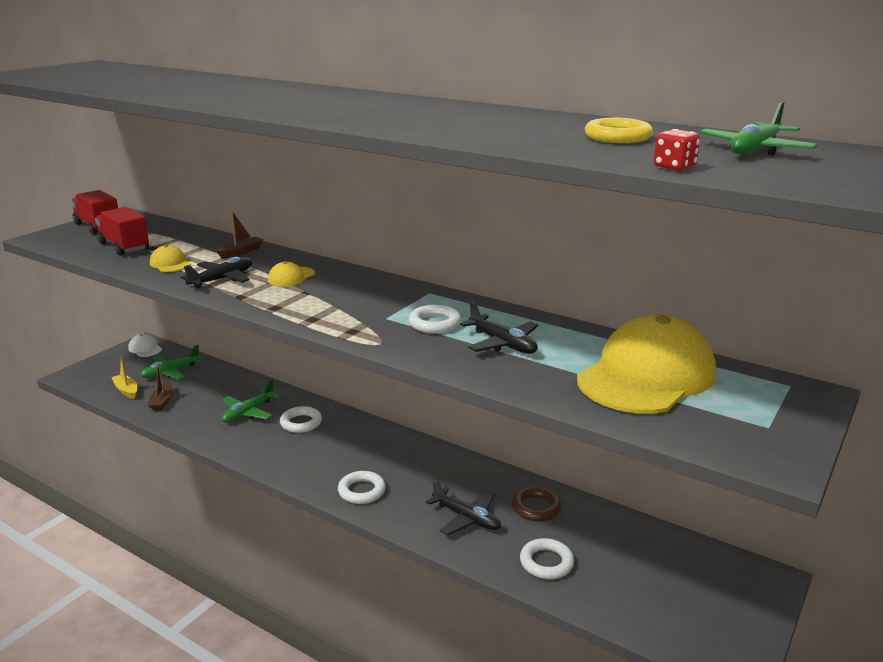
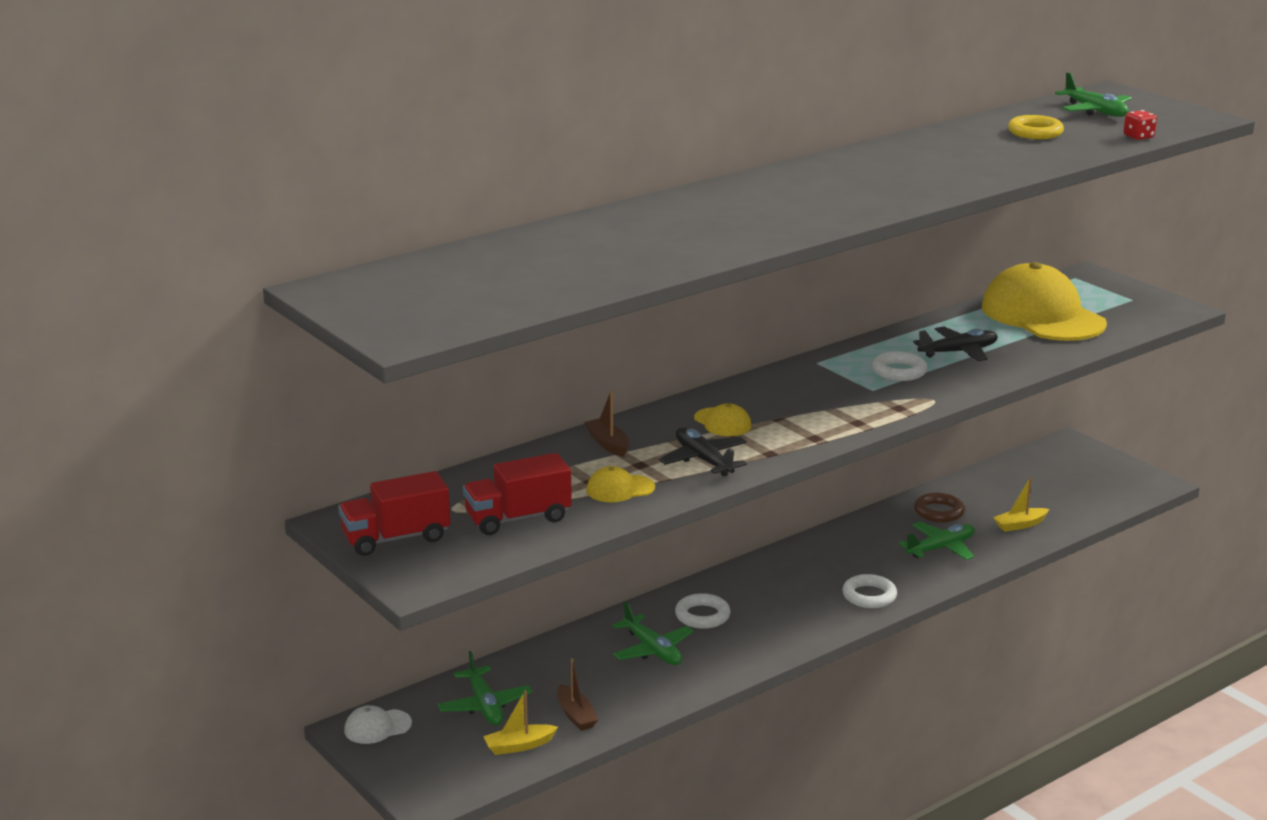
camera: 70 degrees left, 0 degrees up
(162, 401) = (576, 715): brown boat -> brown boat turned 45 degrees clockwise
(467, 518) = (941, 548): black plane -> green plane
(546, 562) = (1020, 525): white ring -> yellow boat

